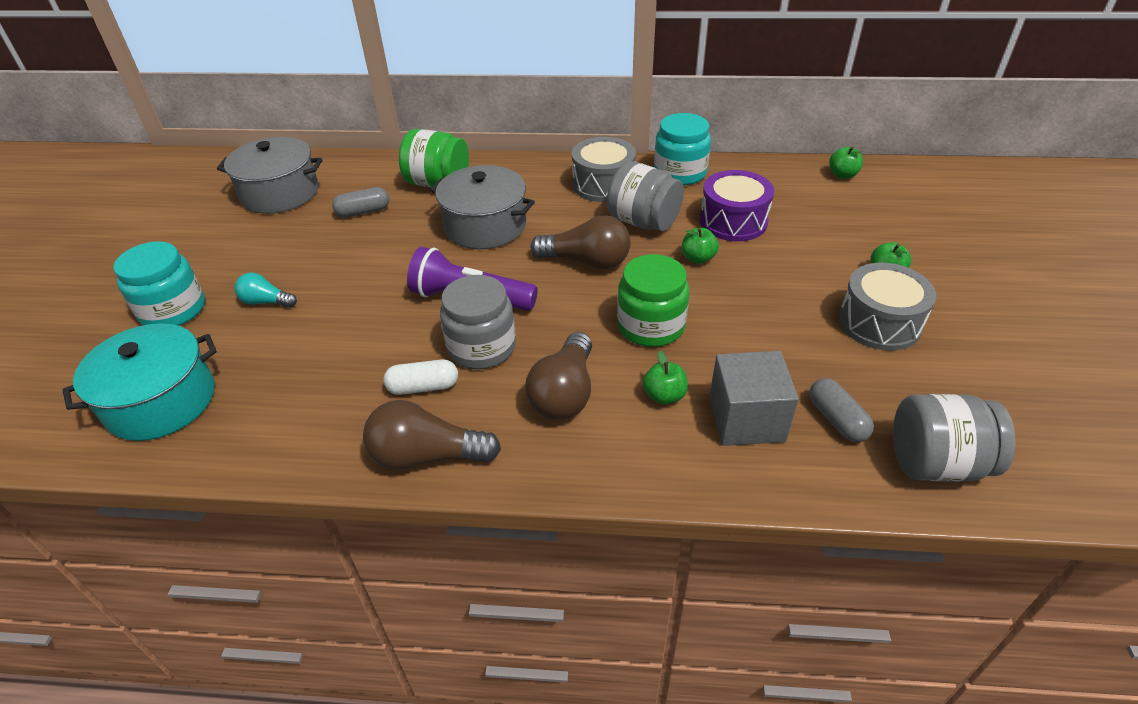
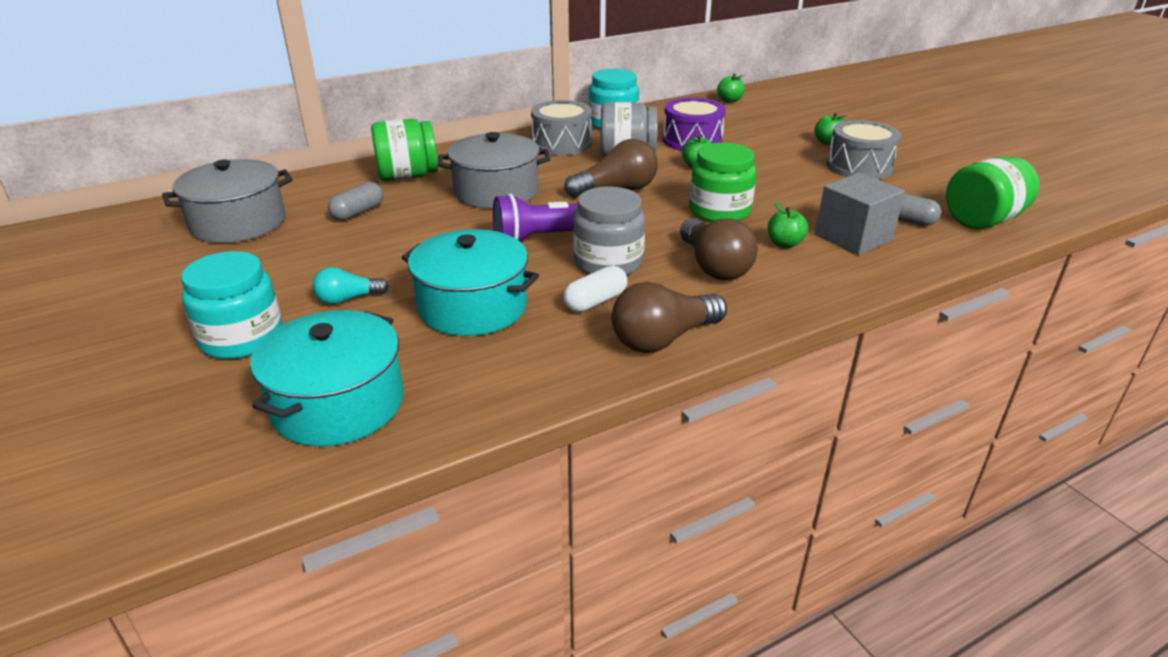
camera: 35 degrees left, 10 degrees down
(333, 349) = (472, 307): none -> turquoise pot
(936, 463) = (983, 220): grey jar -> green jar

